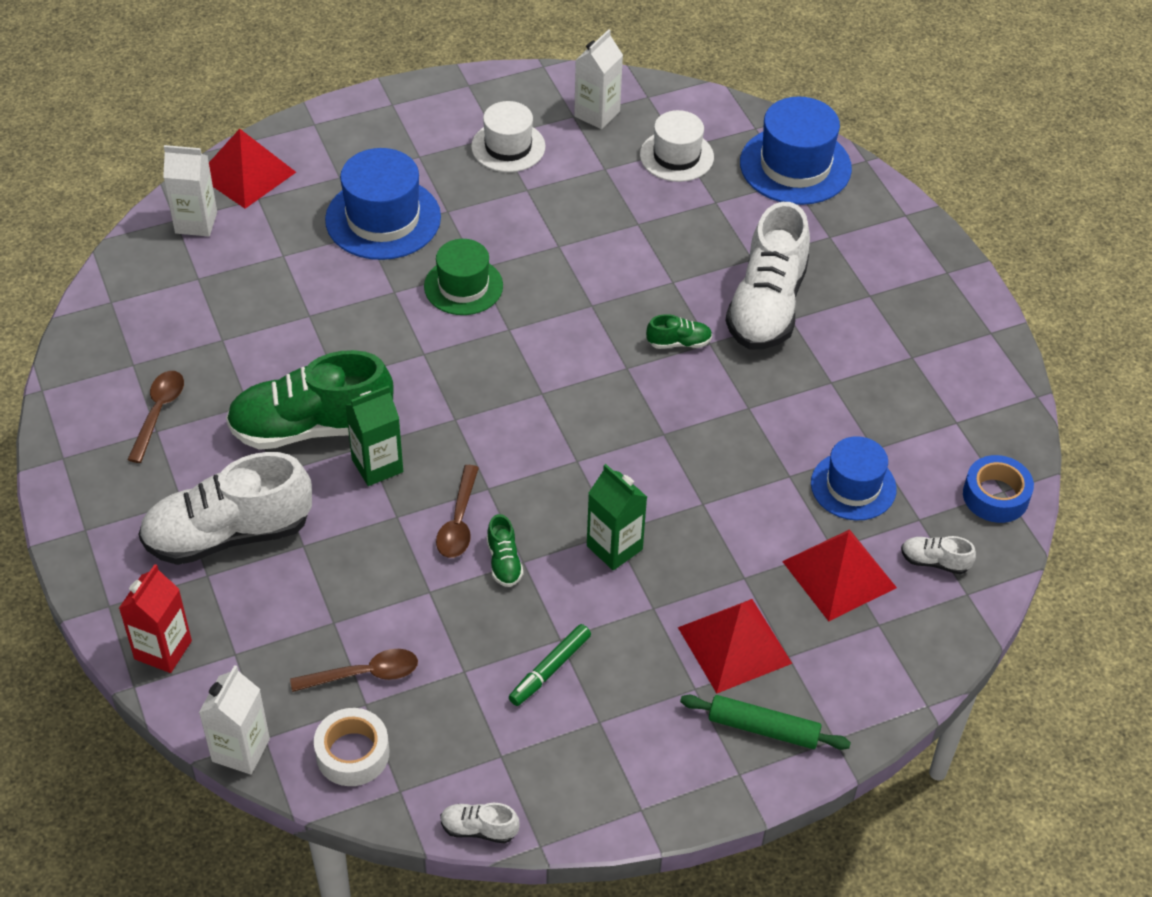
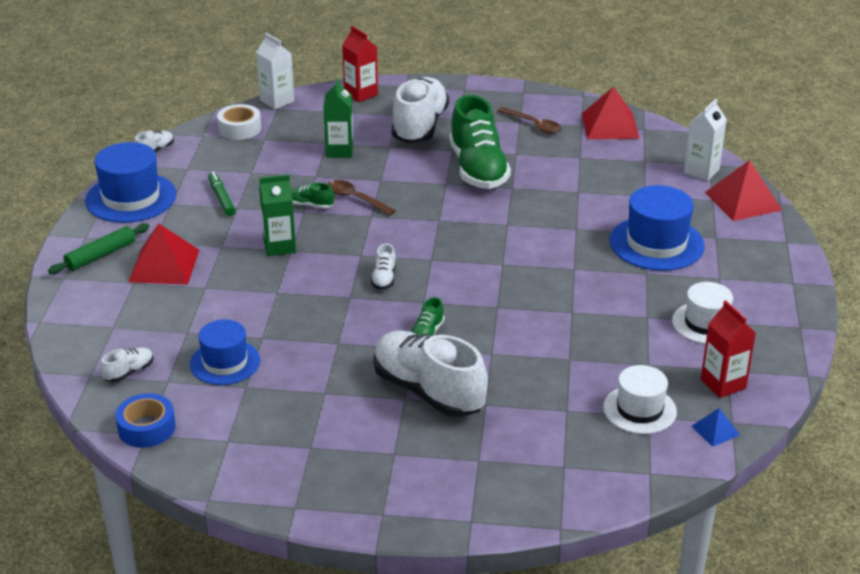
camera: 120 degrees right, 15 degrees down
(311, 427) = (478, 169): green shoe -> green shoe turned 150 degrees clockwise
(364, 674) = (283, 143): brown spoon -> none
(377, 465) = (426, 183): green carton -> green carton (339, 151)
(463, 286) = (560, 257): green hat -> none
(597, 114) = (723, 384): white carton -> red carton
(609, 419) = (384, 278): none -> white shoe
(667, 104) = (715, 430): none -> blue pyramid
(795, 166) = (582, 477): blue hat -> blue hat (131, 198)
(839, 574) = (165, 326): red pyramid -> red pyramid (610, 125)

